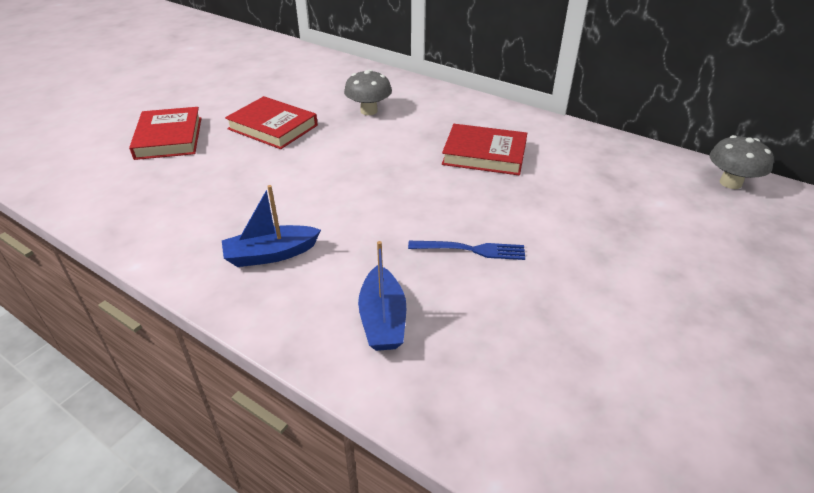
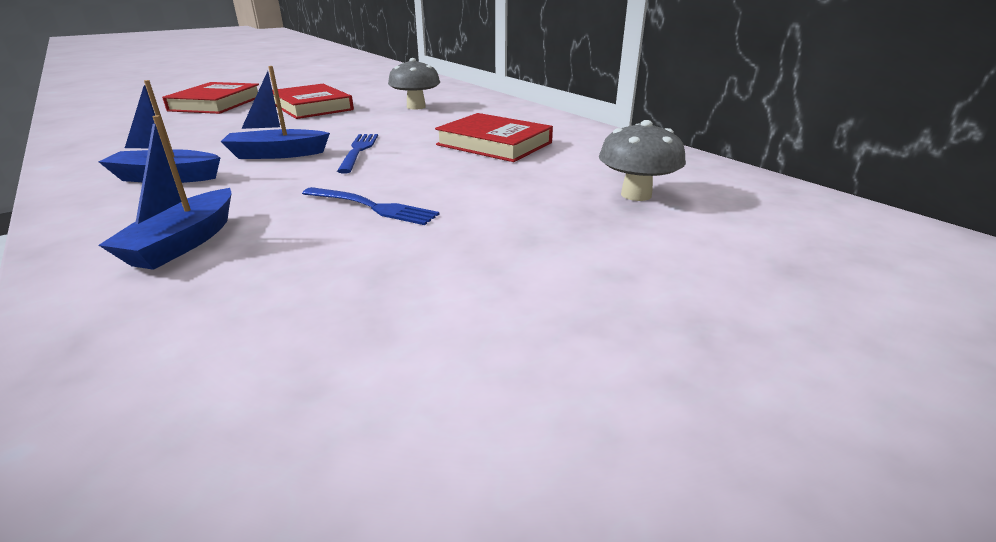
camera: 20 degrees right, 10 degrees down
(326, 203) = (277, 154): none -> blue boat
(388, 185) = (358, 151): none -> blue fork
(730, 183) = (807, 204): grey mushroom -> grey mushroom (636, 195)

